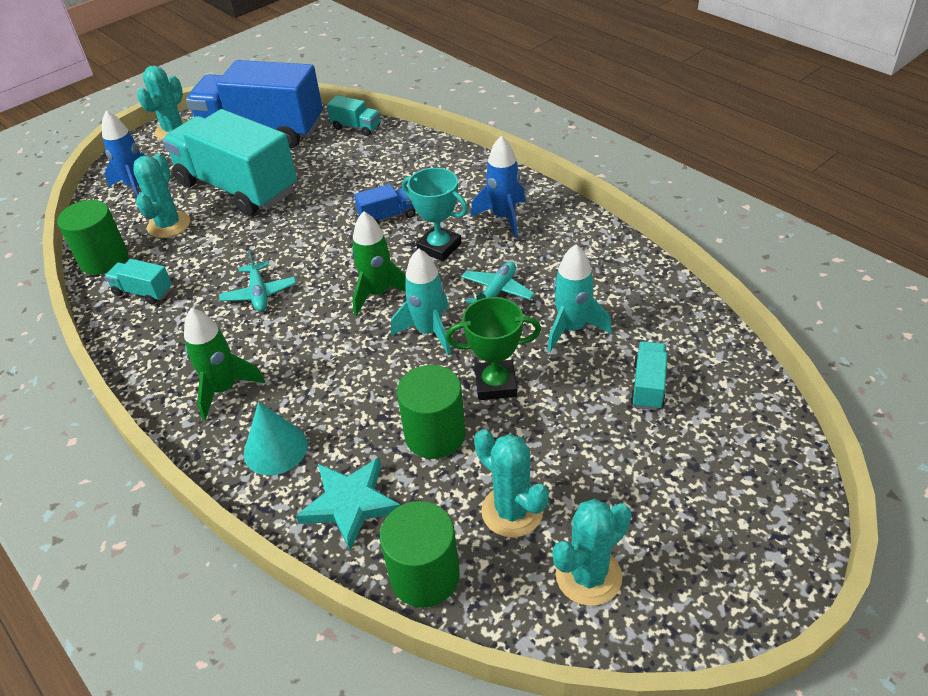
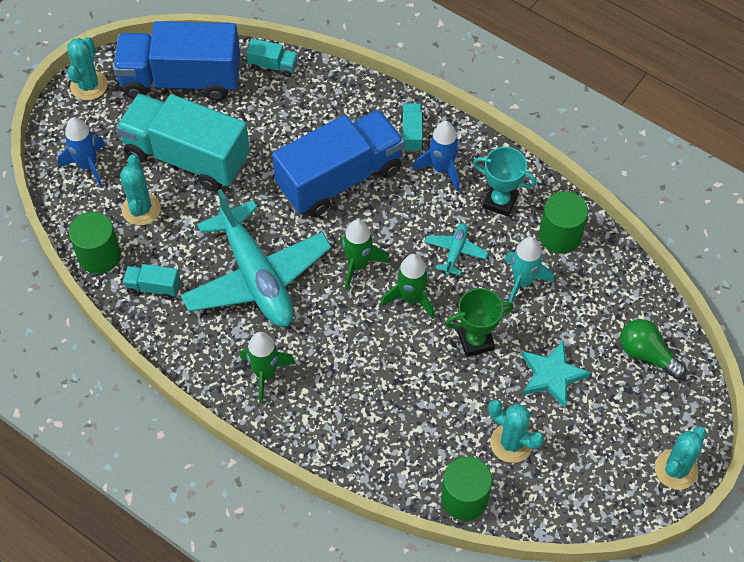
camera: 15 degrees left, 15 degrees up
(259, 293) = (256, 277): turquoise plane -> turquoise plane, size x2.42
(275, 448) = (326, 419): turquoise cone -> none
(350, 503) = (397, 454): turquoise star -> turquoise star (552, 375)
(388, 216) = (340, 178): blue truck -> blue truck, size x2.46
(429, 332) = (411, 298): turquoise rocket -> green rocket
(435, 435) = (442, 391): green cylinder -> green cylinder (560, 235)
(439, 247) = (395, 209): turquoise trophy -> turquoise trophy (500, 201)
(588, 576) = (571, 481): turquoise cactus -> turquoise cactus (676, 469)
(648, 386) = (588, 327): turquoise truck -> turquoise truck (411, 134)
(726, 426) = (647, 354): none -> green light bulb

